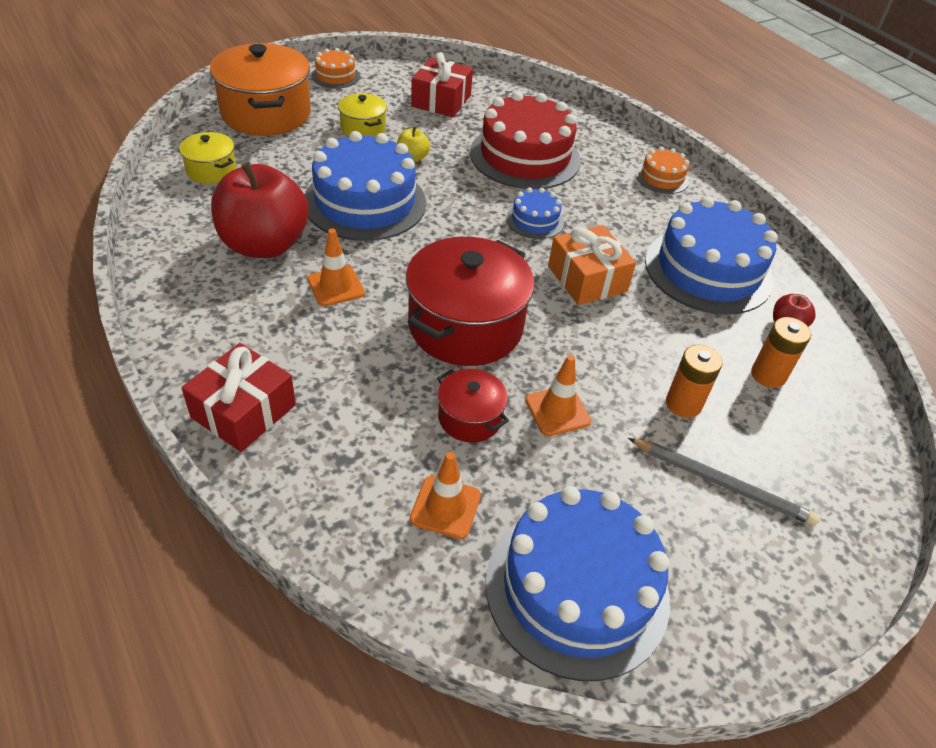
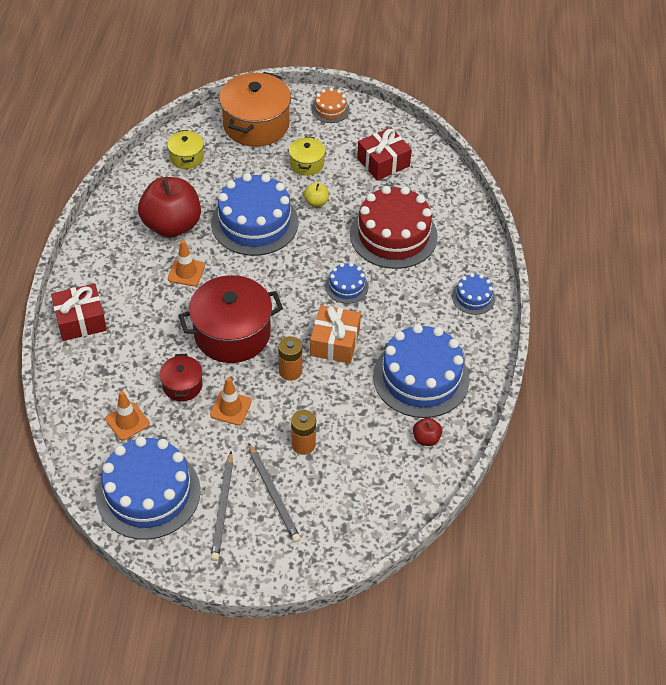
camera: 40 degrees right, 5 degrees up
(662, 178) = (473, 297): orange cake -> blue cake
(688, 541) = (223, 508): none -> grey pencil
(768, 375) = (374, 459): orange battery -> orange battery (290, 371)

